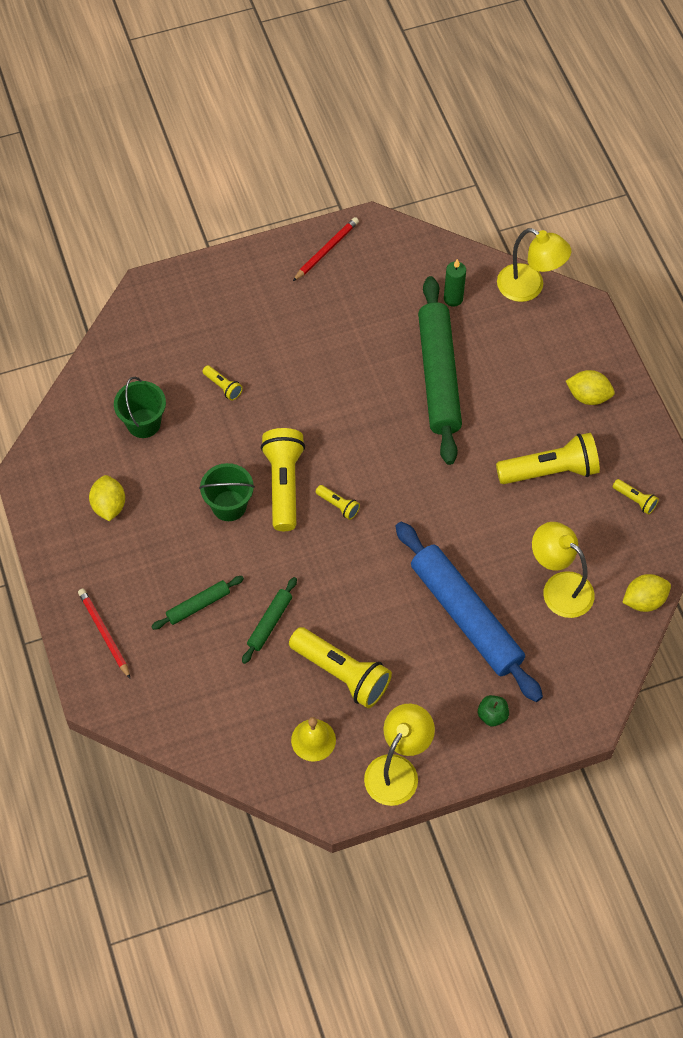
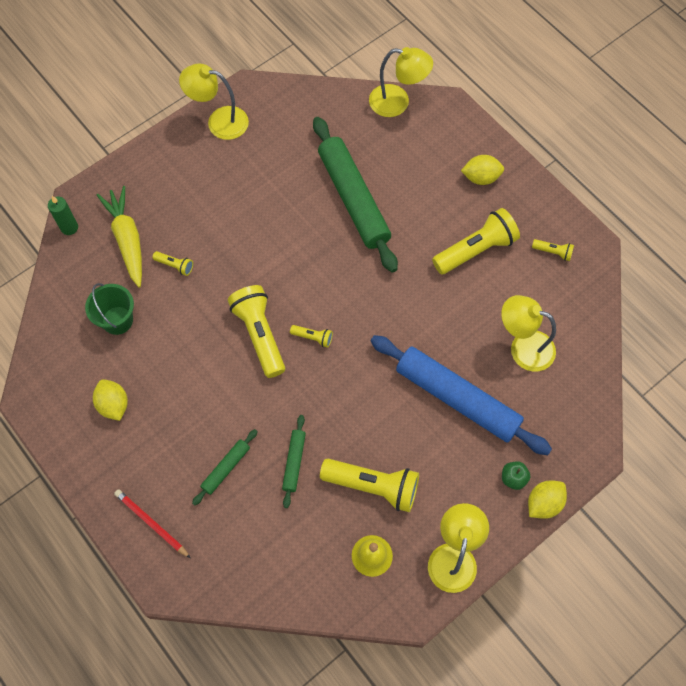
camera: 20 degrees left, 5 degrees up
(184, 345) = (127, 240): none -> yellow carrot
(229, 506) = (219, 369): green bucket -> none
(326, 250) = (219, 121): red pencil -> yellow lamp
(453, 298) = (340, 130): green candle -> green candle (69, 227)
(644, 600) = (595, 335): yellow lemon -> yellow lemon (543, 503)

